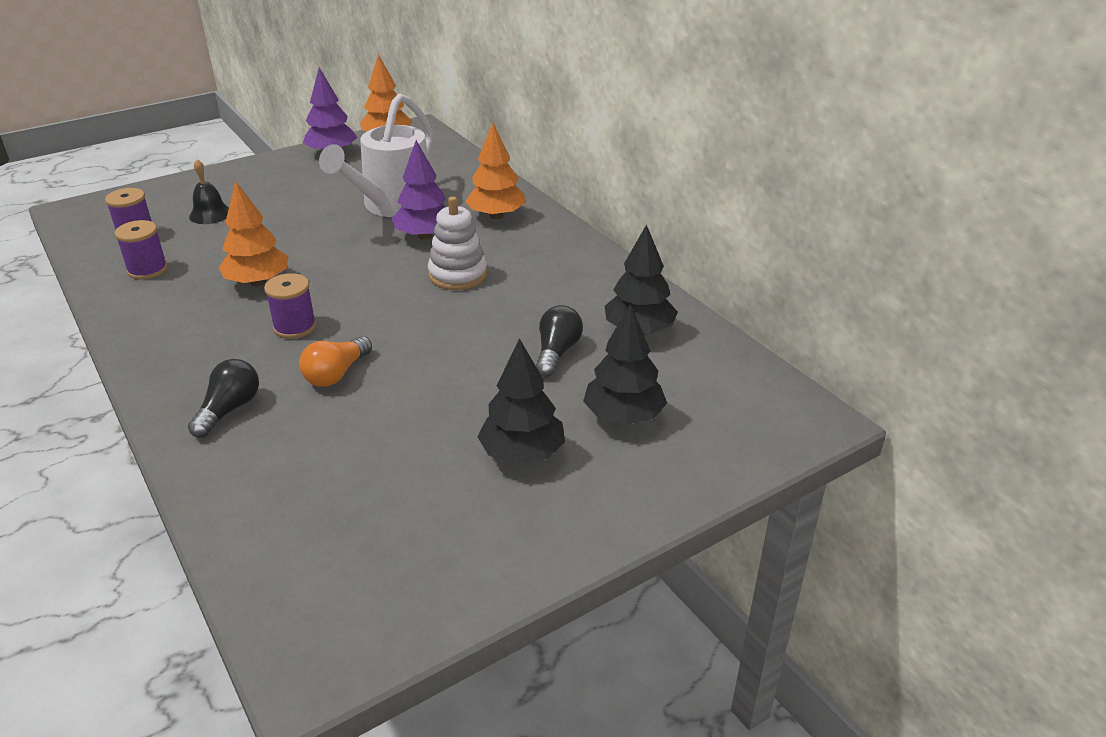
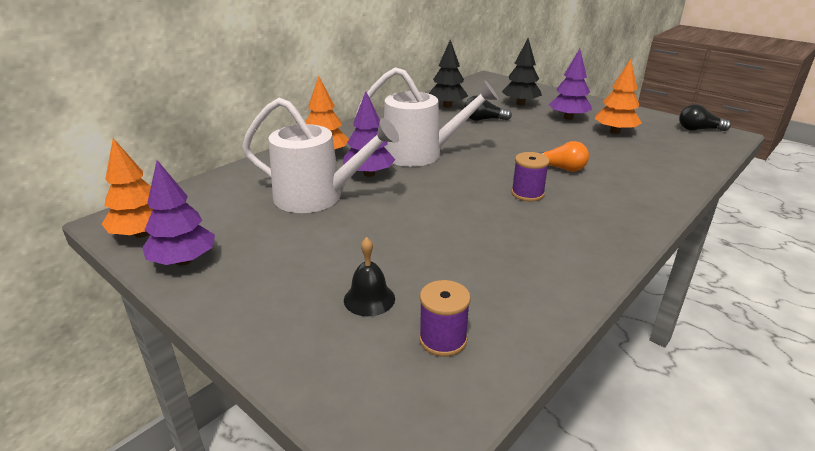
camera: 105 degrees left, 5 degrees down
(147, 270) = (507, 296): purple spool -> none
(229, 410) = (629, 191): black light bulb -> black light bulb (698, 129)
(258, 282) = (483, 226): orange tree -> orange tree (615, 132)
(458, 275) = (420, 154): white stacking toy -> white watering can
(522, 454) = (568, 118): black tree -> purple tree

